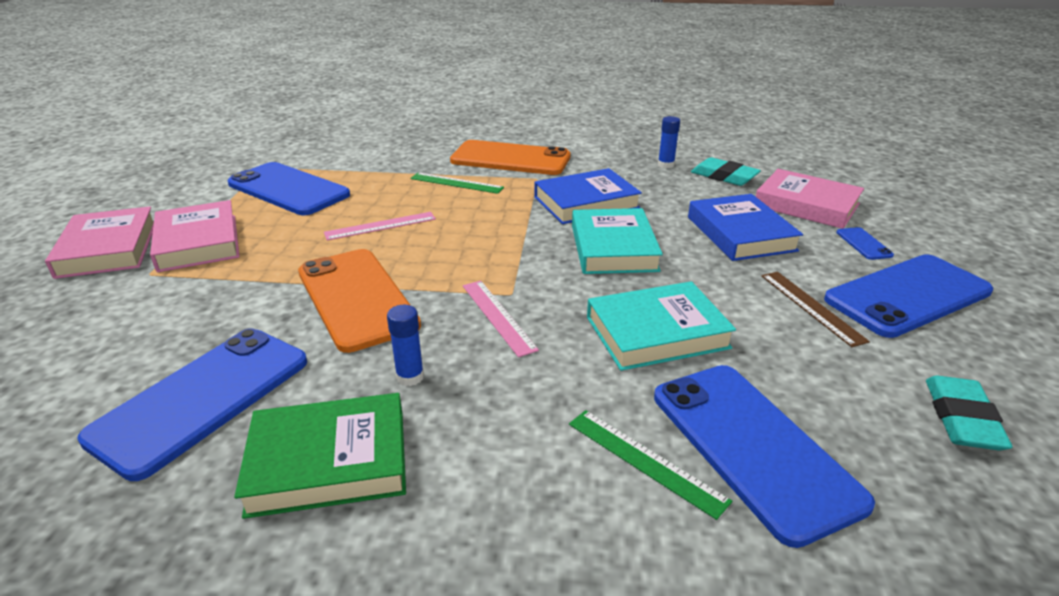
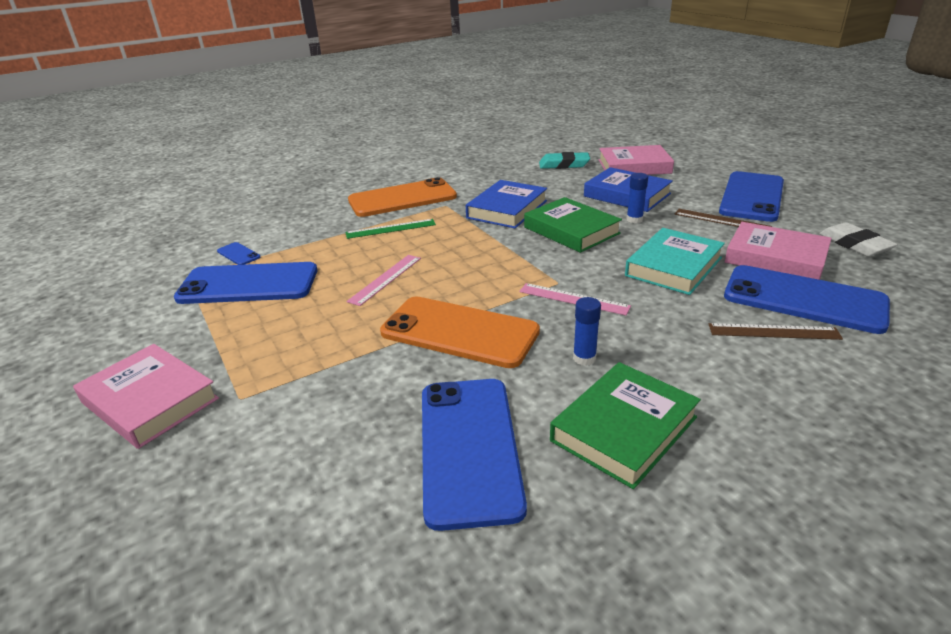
camera: 35 degrees left, 0 degrees up
(198, 242) = (240, 355): pink book -> pink book (775, 258)
(613, 248) = (571, 230): turquoise book -> green book
(645, 461) = (773, 332): green ruler -> brown ruler
(666, 165) = (517, 169): blue glue stick -> blue glue stick (634, 219)
(863, 244) = (693, 178): blue phone -> blue phone (238, 254)
(961, 419) = (854, 244): turquoise eraser -> white eraser

